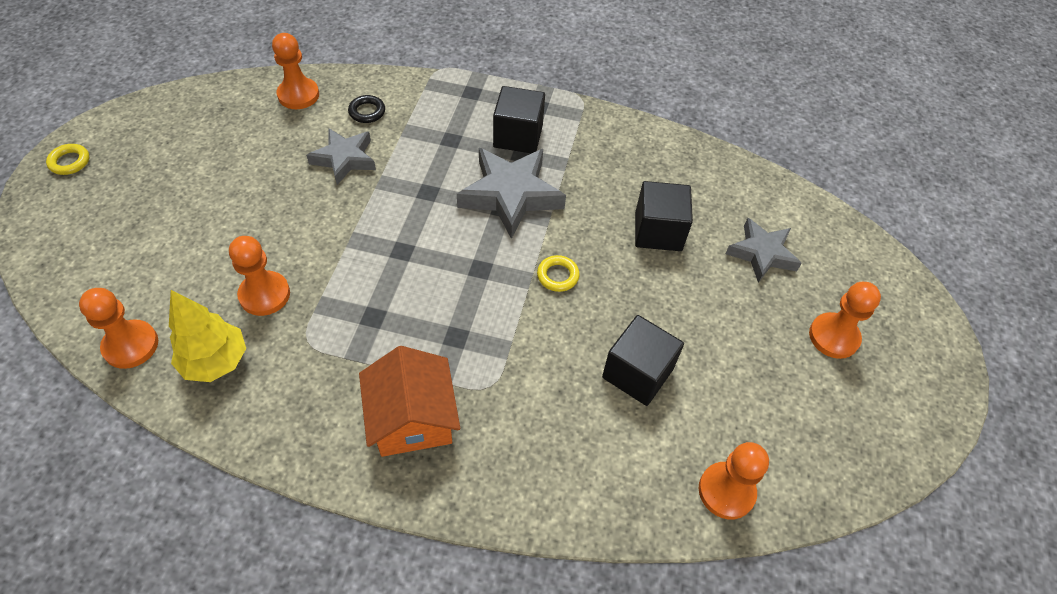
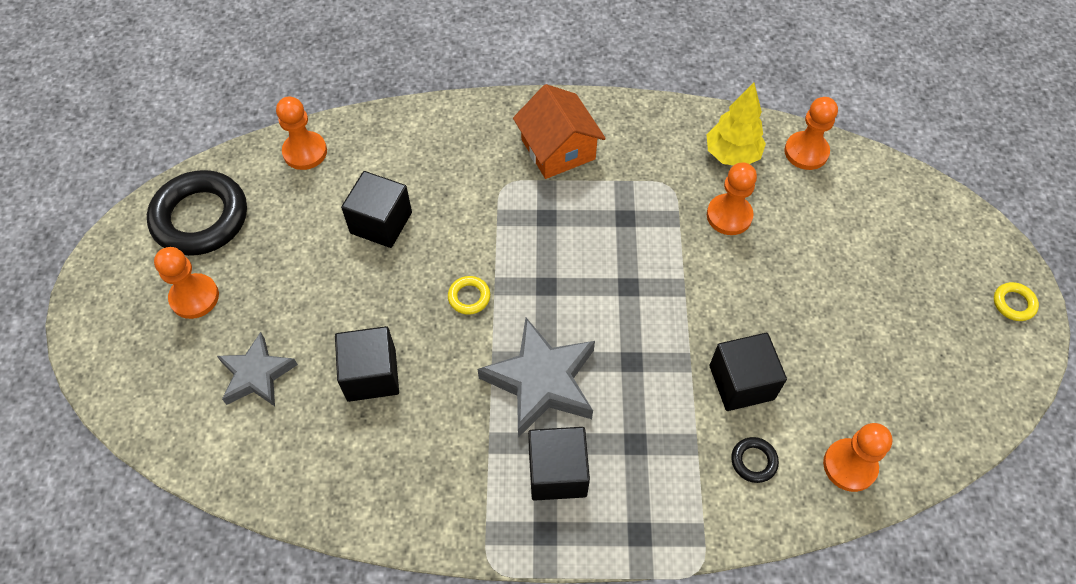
camera: 170 degrees right, 5 degrees up
(344, 159) = (741, 382): grey star -> black cube
(844, 427) = (200, 218): none -> black ring

